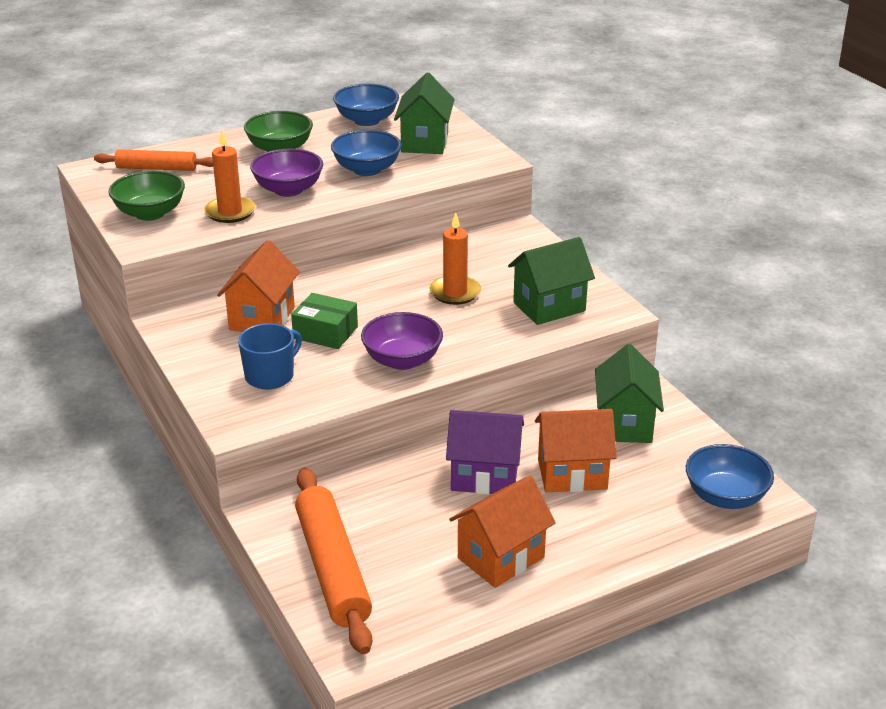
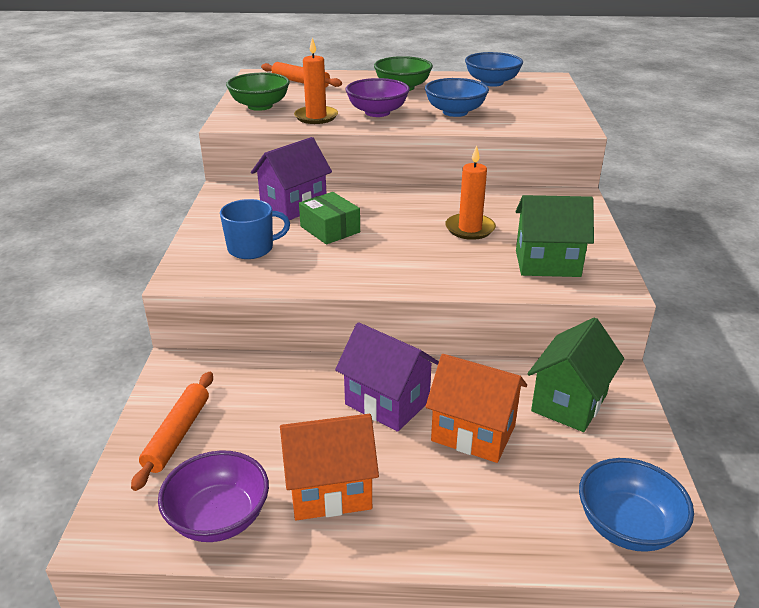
camera: 30 degrees right, 0 degrees up
(262, 318) = (294, 206): orange house -> purple house
(332, 568) = (177, 434): orange rolling pin -> orange rolling pin, size x0.61
(402, 360) = (369, 269): purple bowl -> purple bowl (219, 518)
(425, 142) = (524, 104): green house -> none

